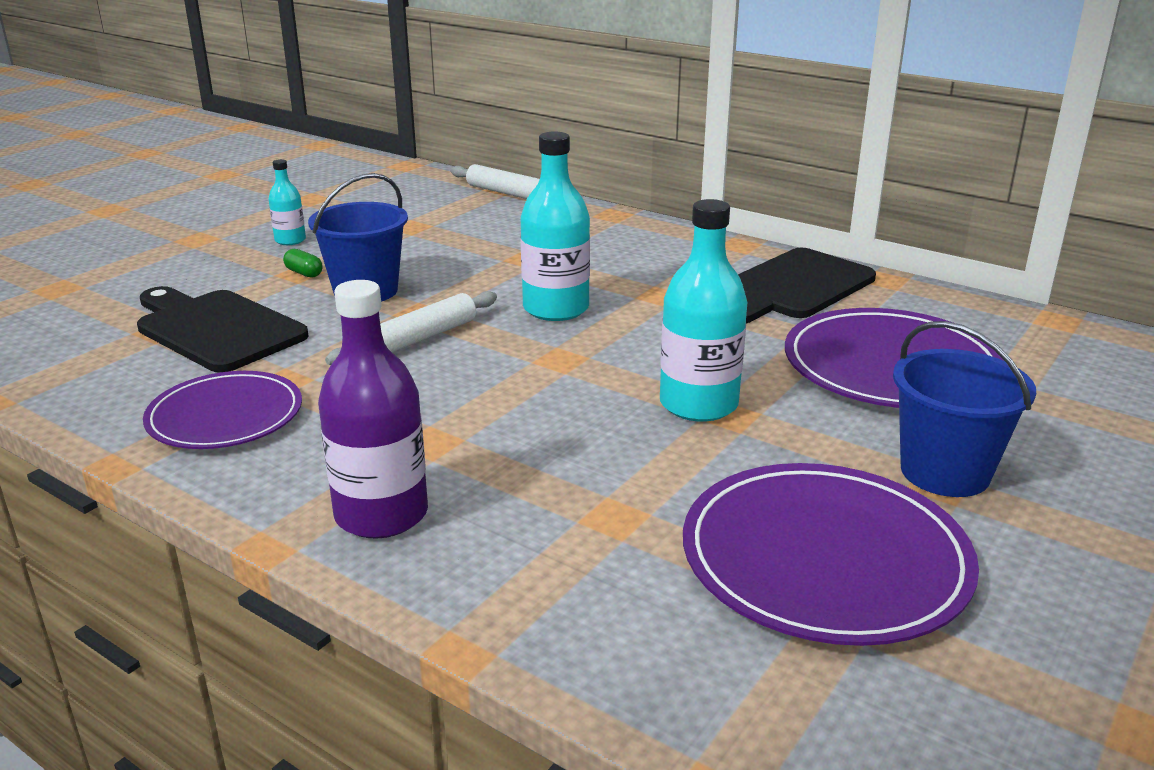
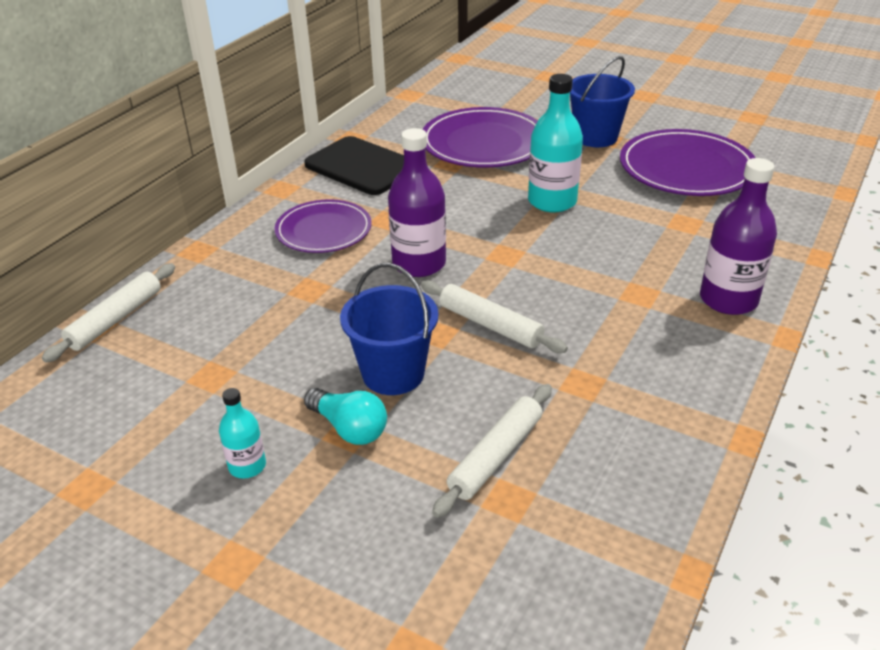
camera: 95 degrees left, 10 degrees up
(216, 329) = (496, 456): black cutting board -> white rolling pin
(225, 416) = (649, 400): purple plate -> purple plate (323, 230)
(304, 273) = (349, 428): green capsule -> turquoise light bulb
(556, 309) = (419, 264): turquoise bottle -> purple bottle

